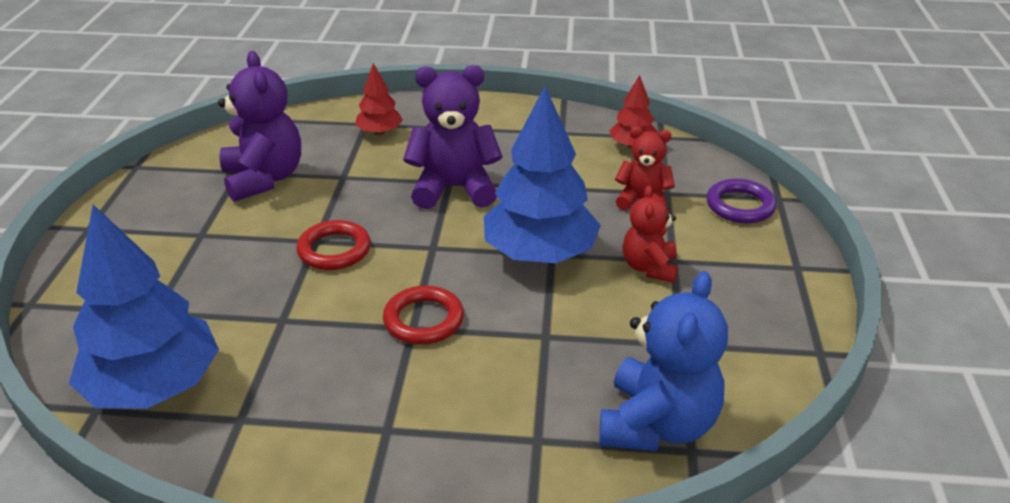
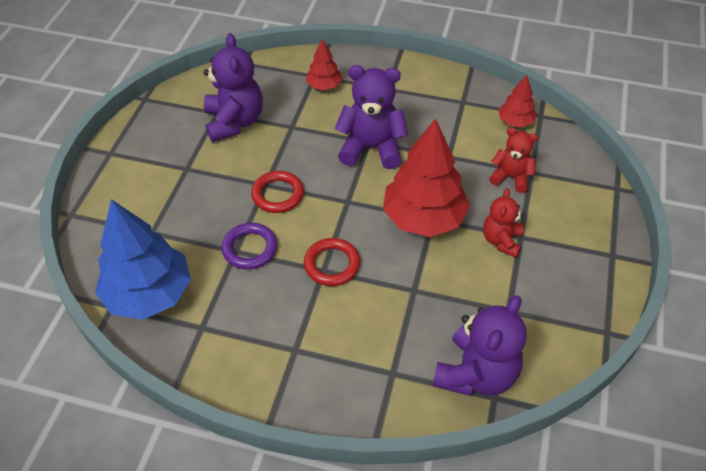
camera: 10 degrees right, 15 degrees up
(540, 254) = (424, 218): blue tree -> red tree
(657, 424) = (476, 373): blue teddy bear -> purple teddy bear
(740, 206) = (584, 192): purple ring -> purple ring (250, 248)

